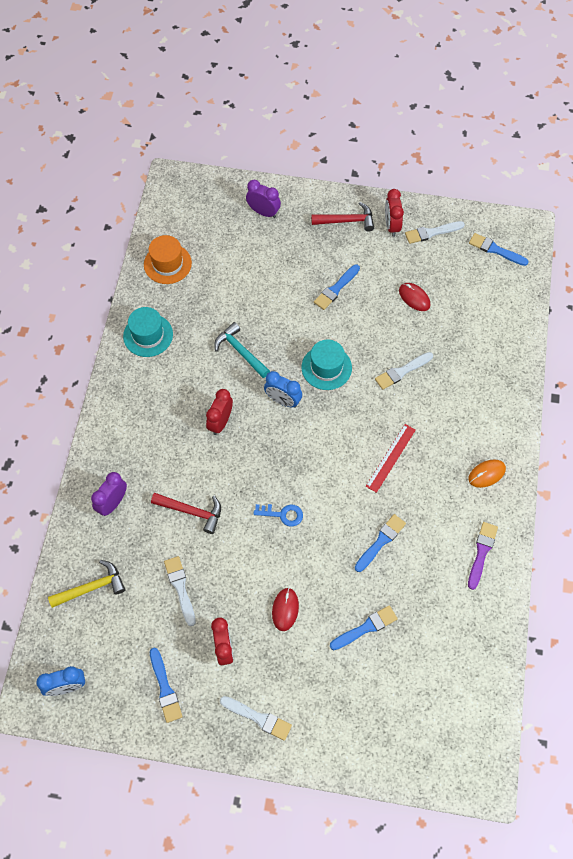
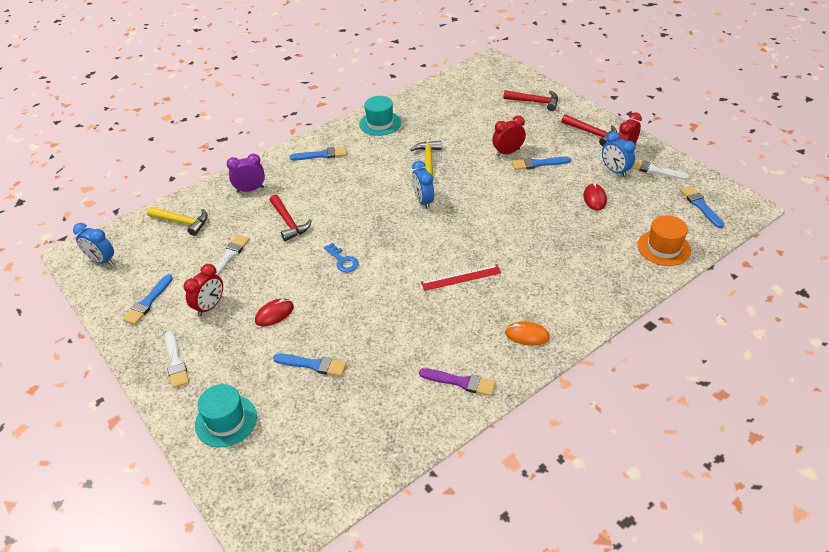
camera: 45 degrees right, 20 degrees down
(167, 264) = (437, 97): orange hat -> orange hat (663, 248)
(220, 422) = (367, 189): red clock -> red clock (508, 152)
(240, 351) = (428, 161): turquoise hammer -> yellow hammer
(263, 212) = (534, 102): purple clock -> red hammer
(326, 367) = (477, 201): turquoise hat -> turquoise hat (226, 420)
(381, 541) = (390, 321): blue brush -> blue brush (321, 155)
(402, 371) = (532, 234): white brush -> none
(403, 254) = (615, 171): none -> blue clock
(481, 552) = (460, 382): purple brush -> purple brush turned 45 degrees clockwise

